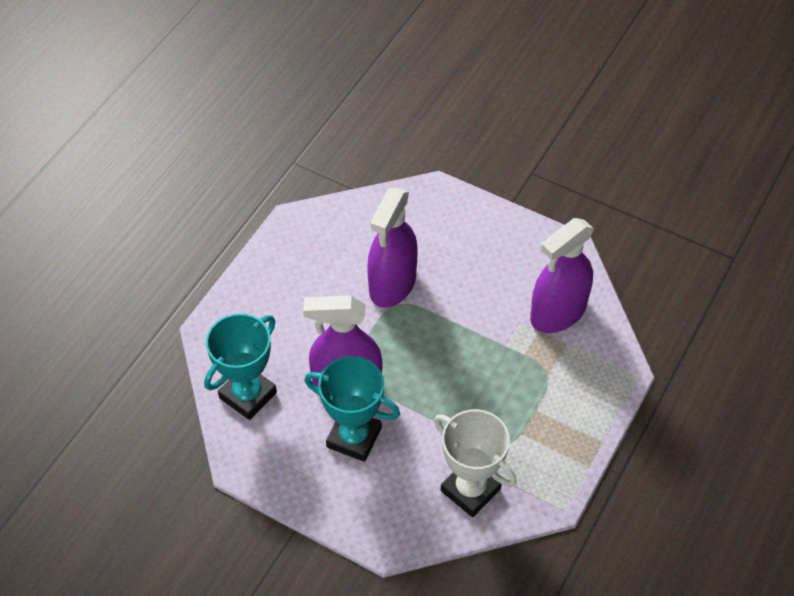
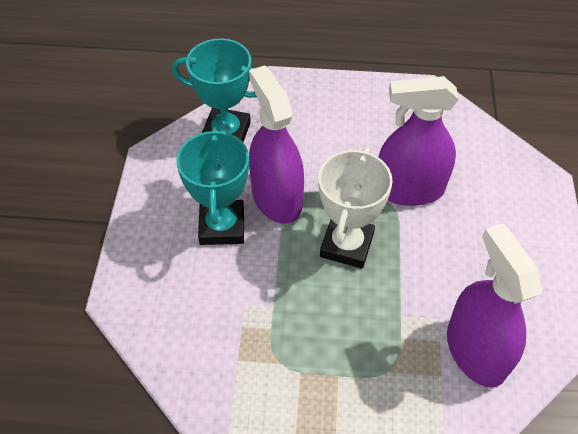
camera: 65 degrees right, 0 degrees up
(470, 490) = (209, 349): white trophy -> white trophy (347, 245)
(558, 312) = (475, 351): purple spray bottle -> purple spray bottle turned 45 degrees clockwise

